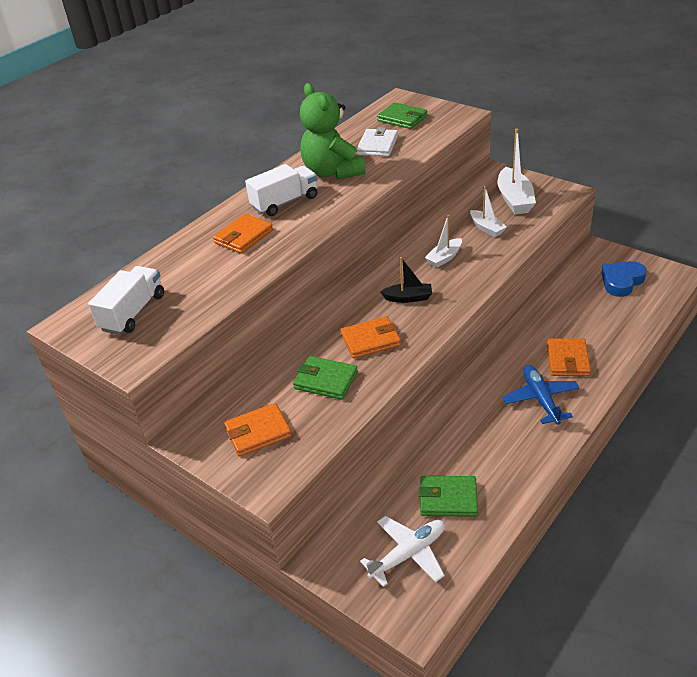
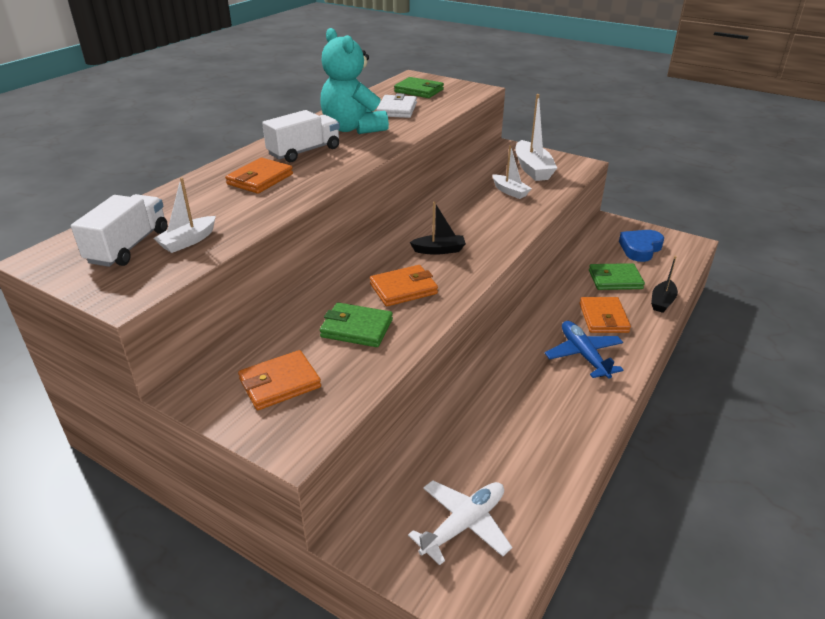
camera: 10 degrees left, 5 degrees down
(332, 172) = (353, 128): green teddy bear -> turquoise teddy bear
(444, 258) = (471, 216): white boat -> white boat (188, 241)
(448, 498) = (501, 460): green wallet -> green wallet (615, 280)
(630, 342) = (662, 302): none -> black boat

